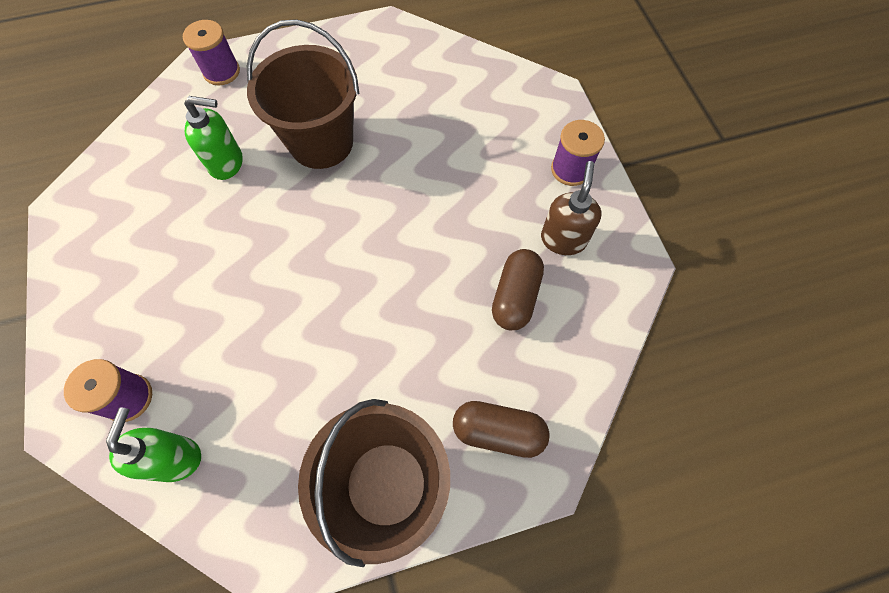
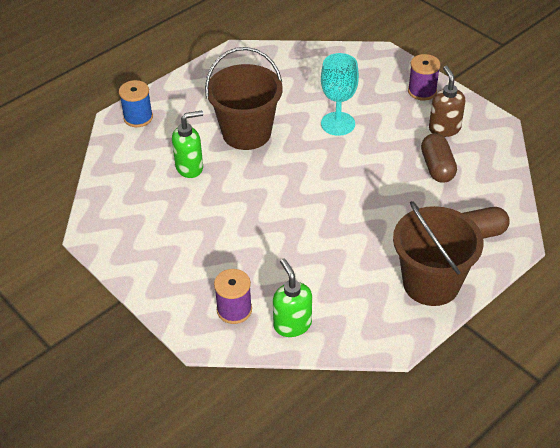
camera: 25 degrees left, 20 degrees down
(221, 72) = (138, 118): purple spool -> blue spool
(435, 174) = (338, 124): none -> turquoise goblet

